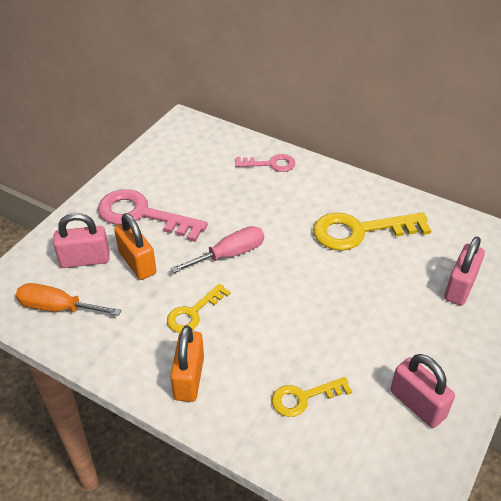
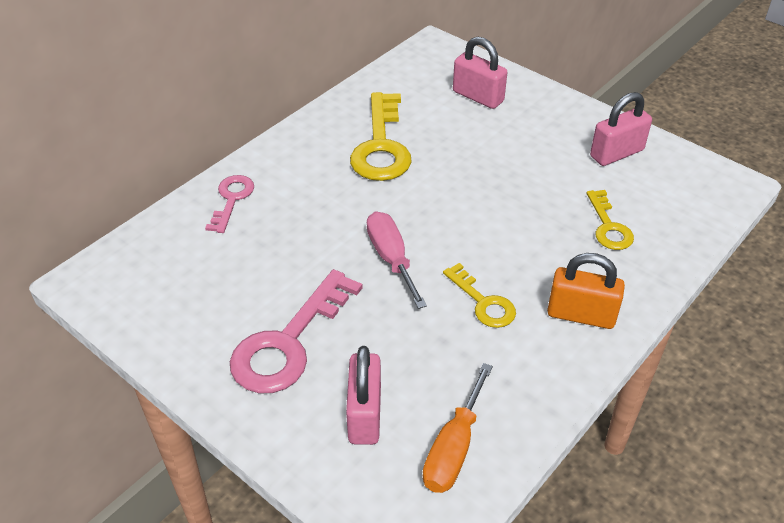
camera: 80 degrees left, 0 degrees up
(137, 263) = (385, 353): orange padlock -> none

